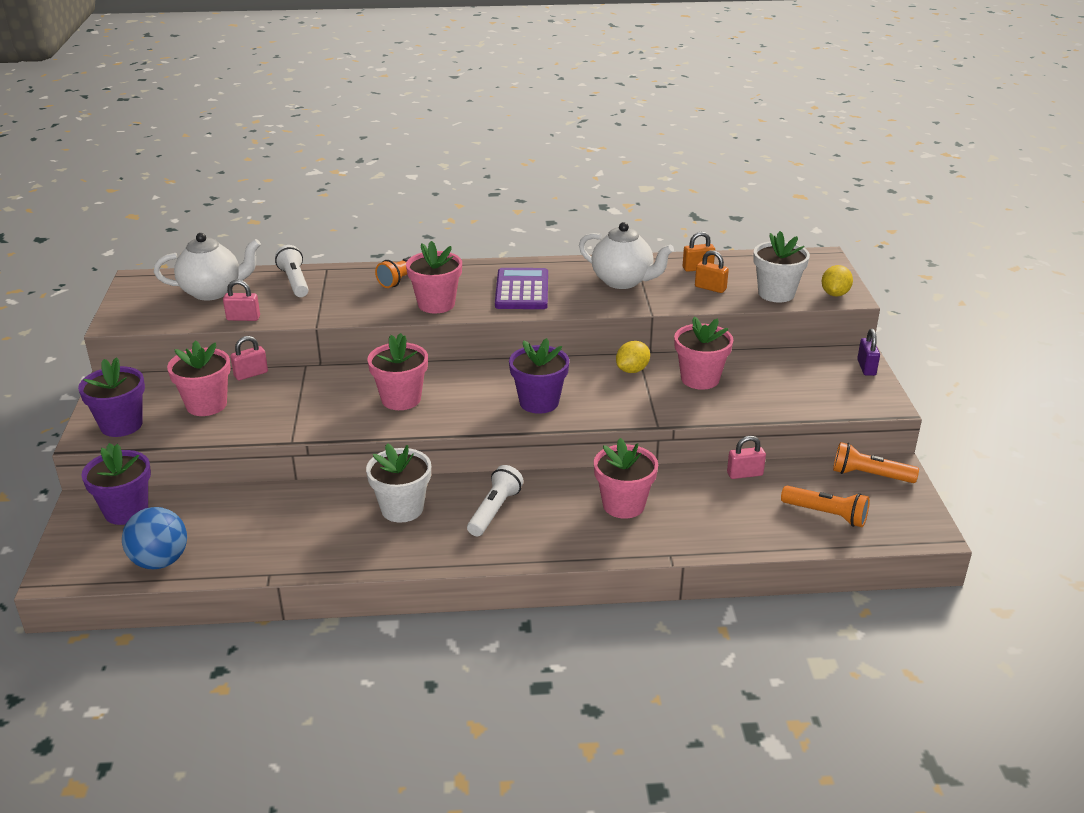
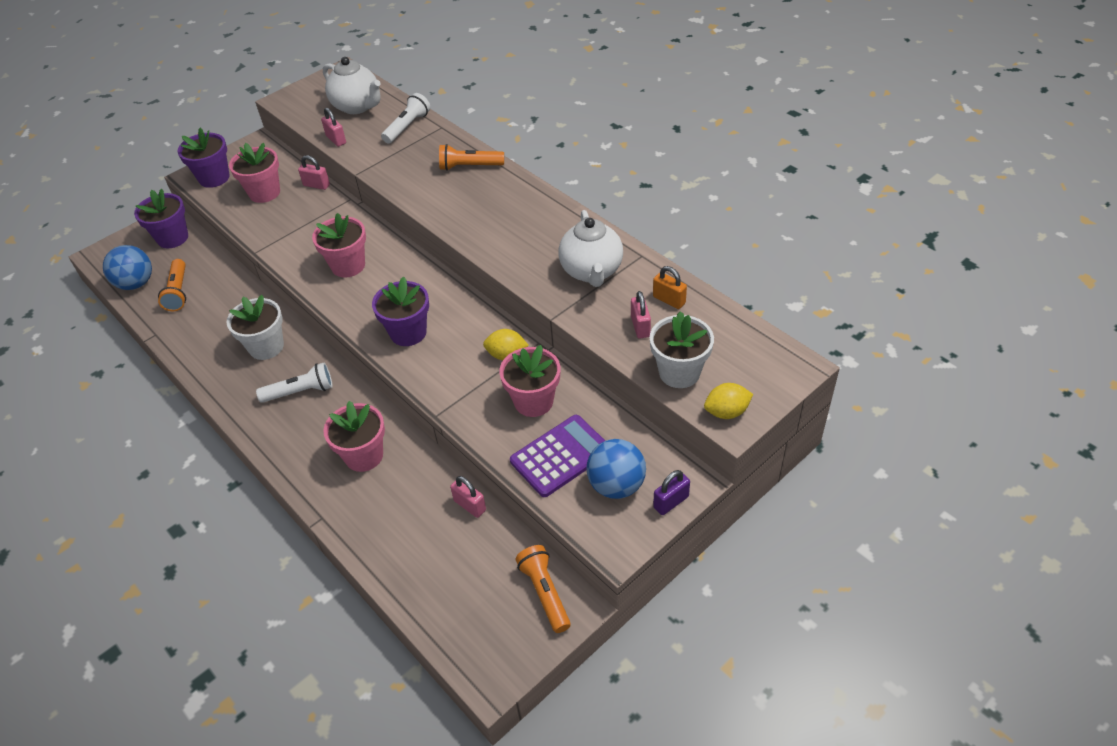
camera: 55 degrees right, 15 degrees up
(436, 304) = (444, 203): pink flower pot -> none
(522, 290) = (513, 229): purple calculator -> purple calculator (560, 456)
(710, 288) = (640, 327): orange padlock -> pink padlock
(826, 514) = (456, 590): orange flashlight -> orange flashlight (178, 292)
(827, 381) = (616, 485): none -> blue ball

